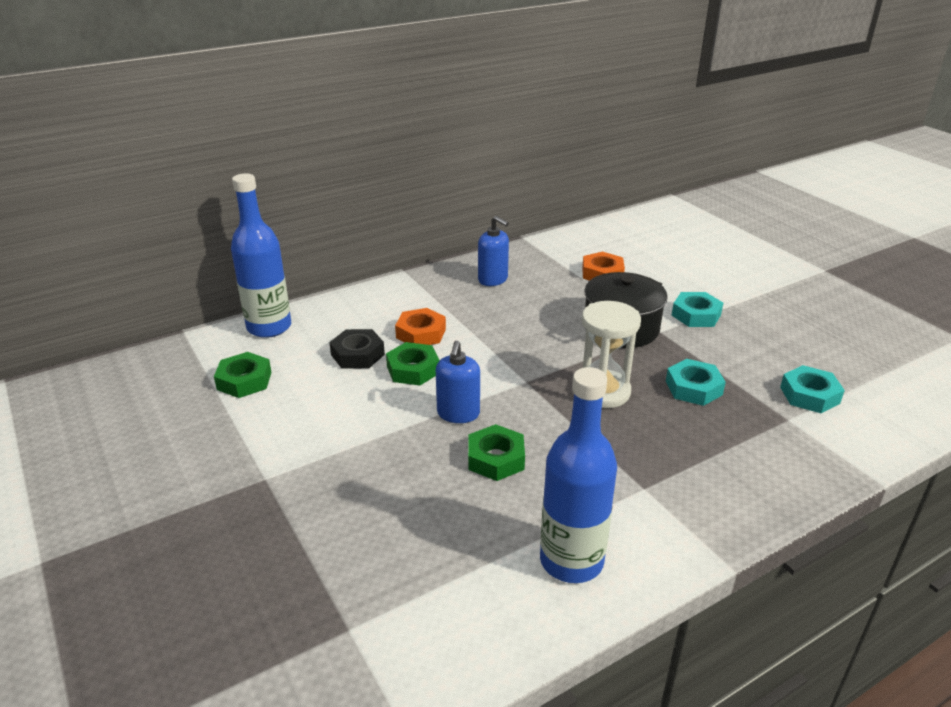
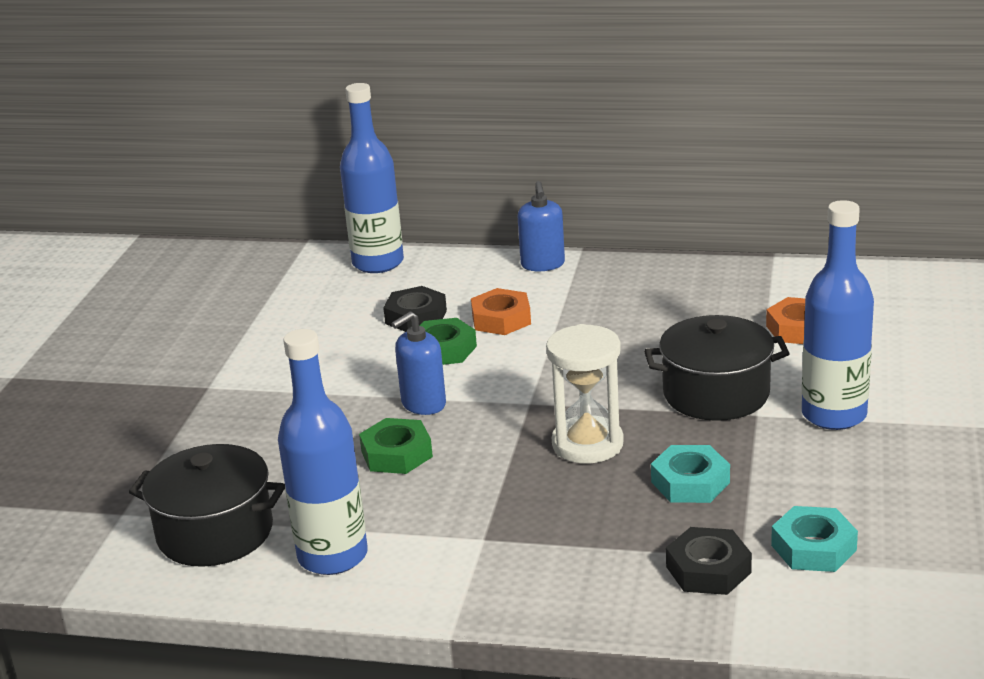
camera: 45 degrees right, 5 degrees down
(244, 380) = (296, 303): green nut -> none
(455, 597) = (215, 533): none -> black pot
(493, 279) = (660, 291): blue soap dispenser -> blue soap dispenser (543, 264)
(696, 315) = (834, 415): turquoise nut -> blue bottle
(787, 436) = (708, 569): none -> black nut

